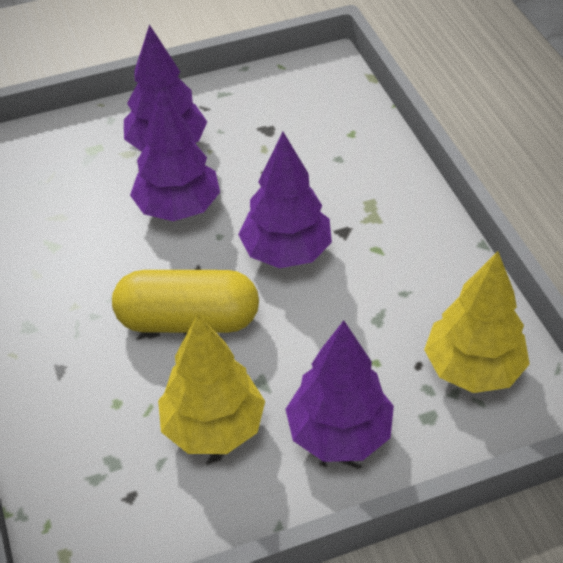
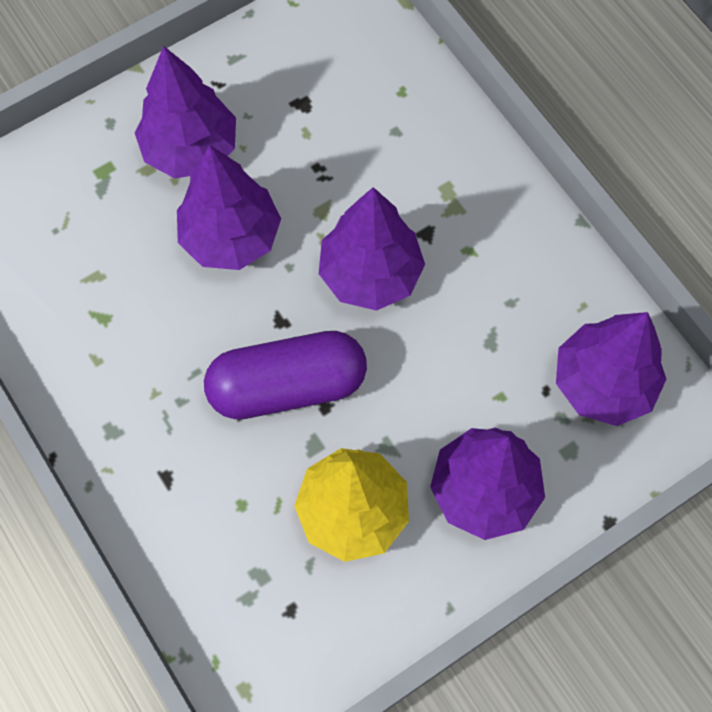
camera: 15 degrees left, 20 degrees up
(188, 320) = (287, 386): yellow capsule -> purple capsule
(473, 368) = (603, 383): yellow tree -> purple tree

